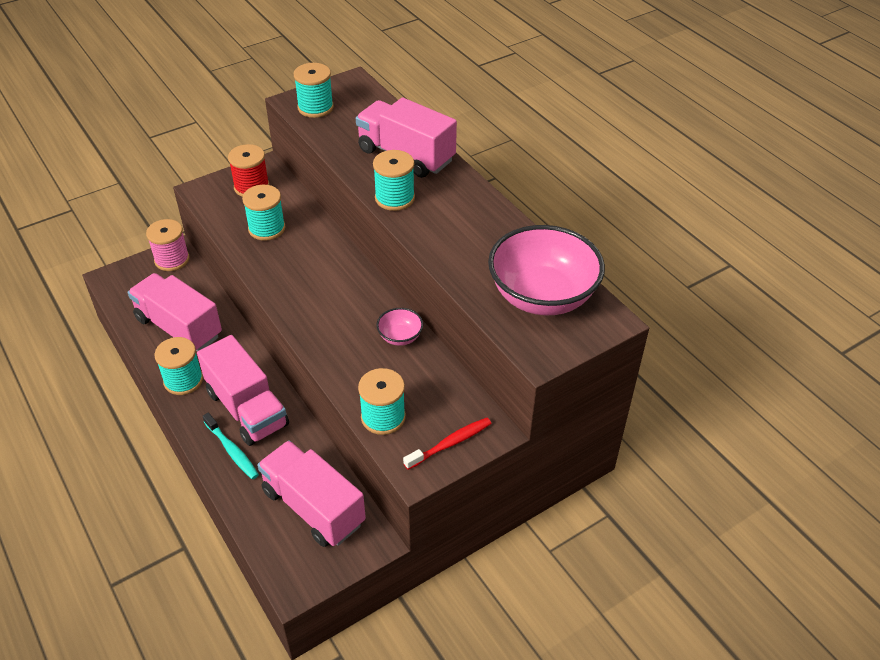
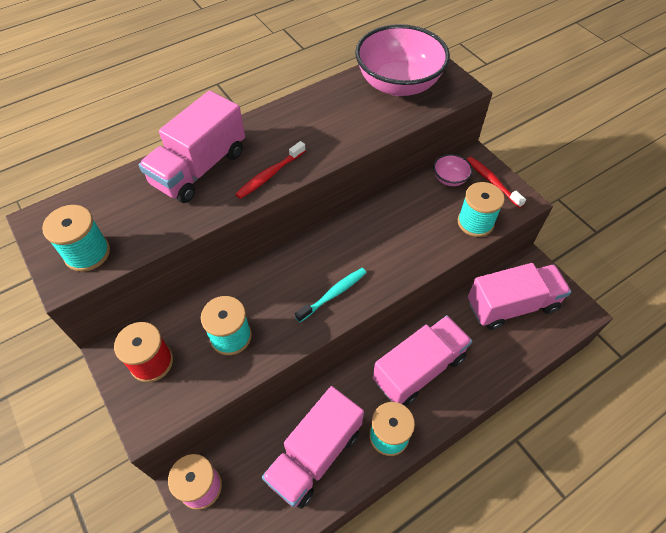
camera: 90 degrees left, 10 degrees up
(232, 451) = (467, 375): turquoise toothbrush -> turquoise toothbrush (333, 294)
(313, 507) = (511, 305): pink truck -> pink truck turned 150 degrees counterclockwise
(394, 198) = (269, 175): turquoise spool -> red toothbrush
(400, 337) = (386, 214): pink bowl -> pink bowl (450, 179)

